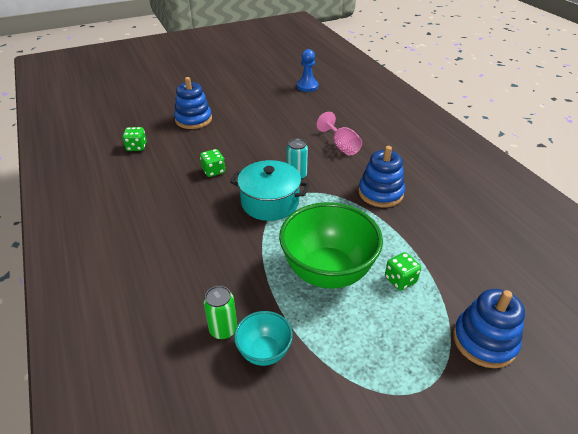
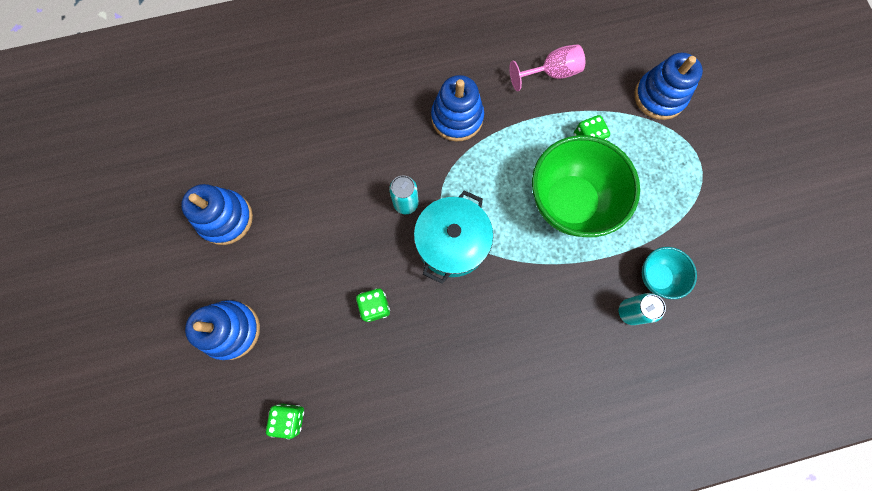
camera: 80 degrees left, 35 degrees up
(223, 329) = (630, 312): green can -> turquoise can
(265, 108) = (225, 218): none -> blue stacking toy
(307, 86) = (176, 145): blue pawn -> none
(341, 146) = (353, 135): pink goblet -> pink goblet (551, 73)

